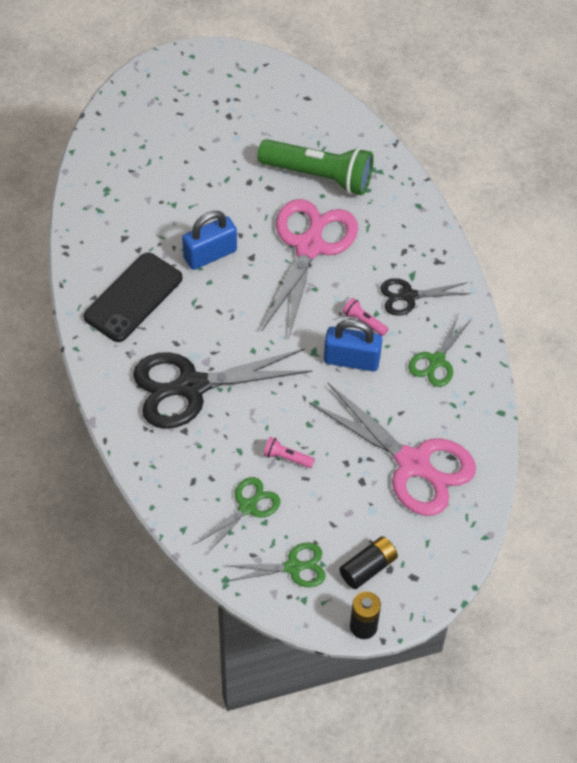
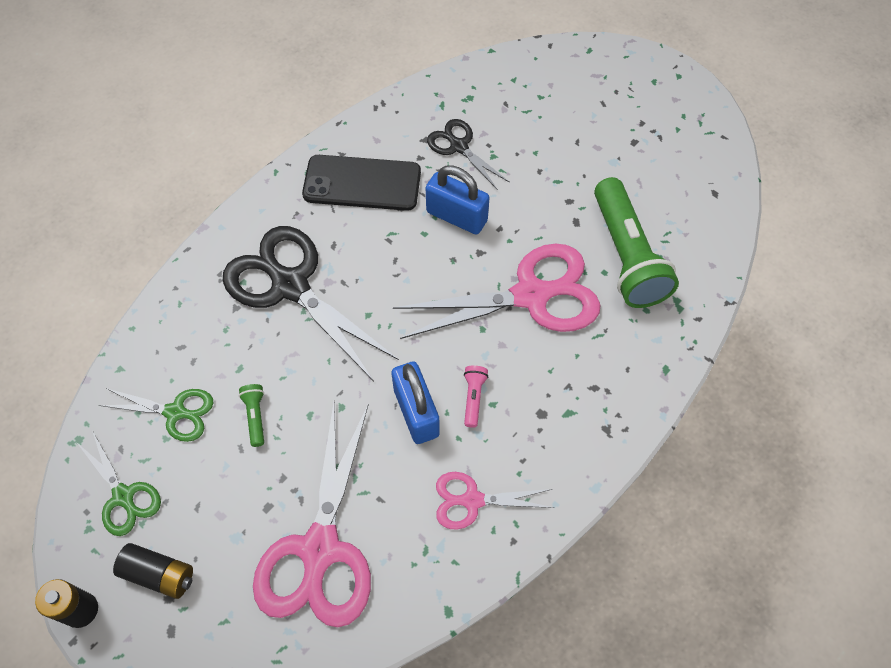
camera: 60 degrees right, 5 degrees up
(287, 457) = (255, 416): pink flashlight -> green flashlight
(409, 296) = (538, 425): black scissors -> black scissors (458, 146)
(436, 361) = (472, 500): green scissors -> pink scissors

